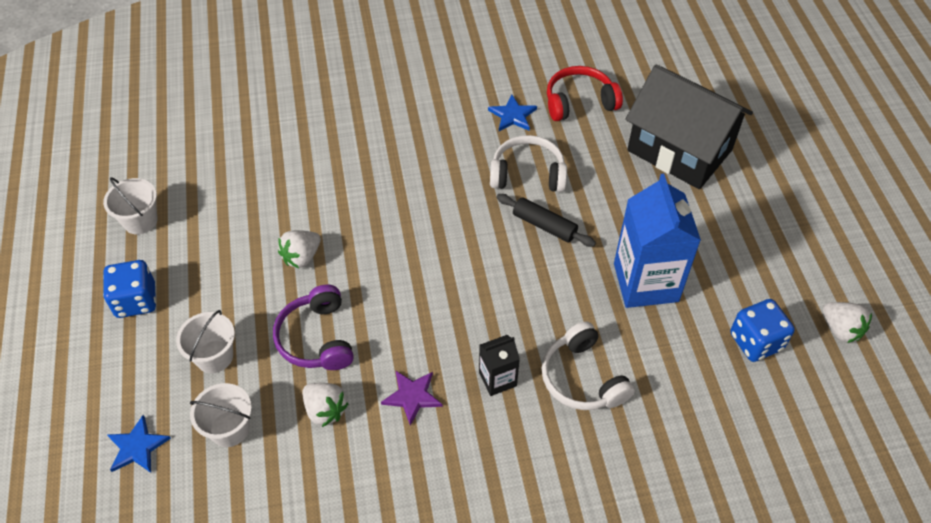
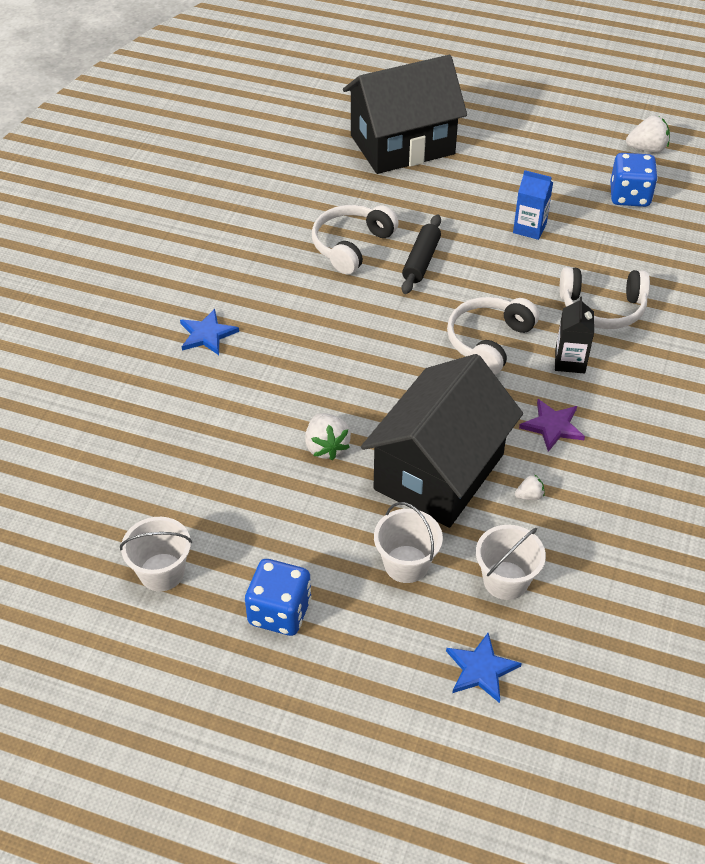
camera: 60 degrees left, 5 degrees down
(317, 338) = (439, 472): purple headphones -> black house
(325, 410) = (529, 496): white strawberry -> white strawberry, size x0.54
(481, 311) = (489, 341): none -> white headphones
(512, 115) = (269, 225): blue star -> blue star (207, 334)
(544, 225) = (421, 261): black rolling pin -> black rolling pin turned 45 degrees counterclockwise
(579, 102) = (292, 176): red headphones -> none
(645, 282) = (529, 228): blue carton -> blue carton, size x0.50

